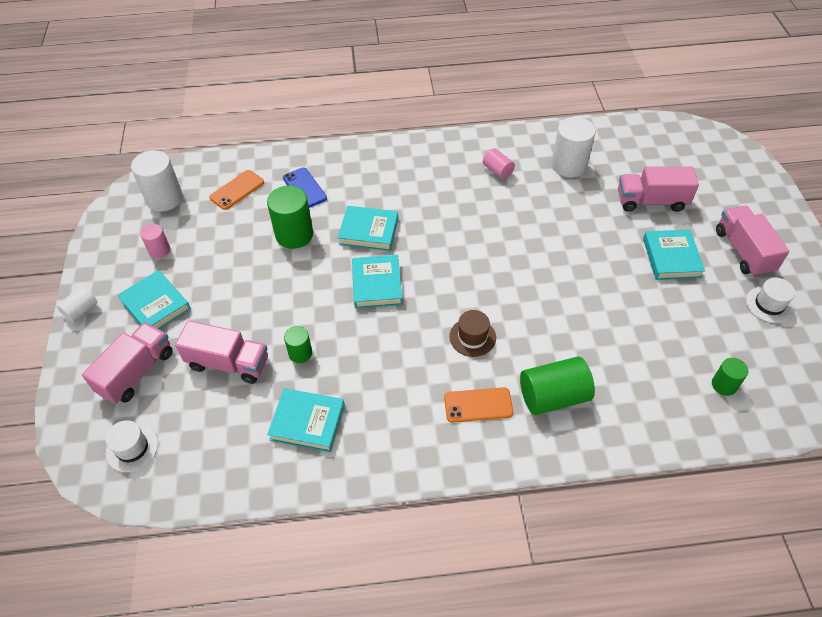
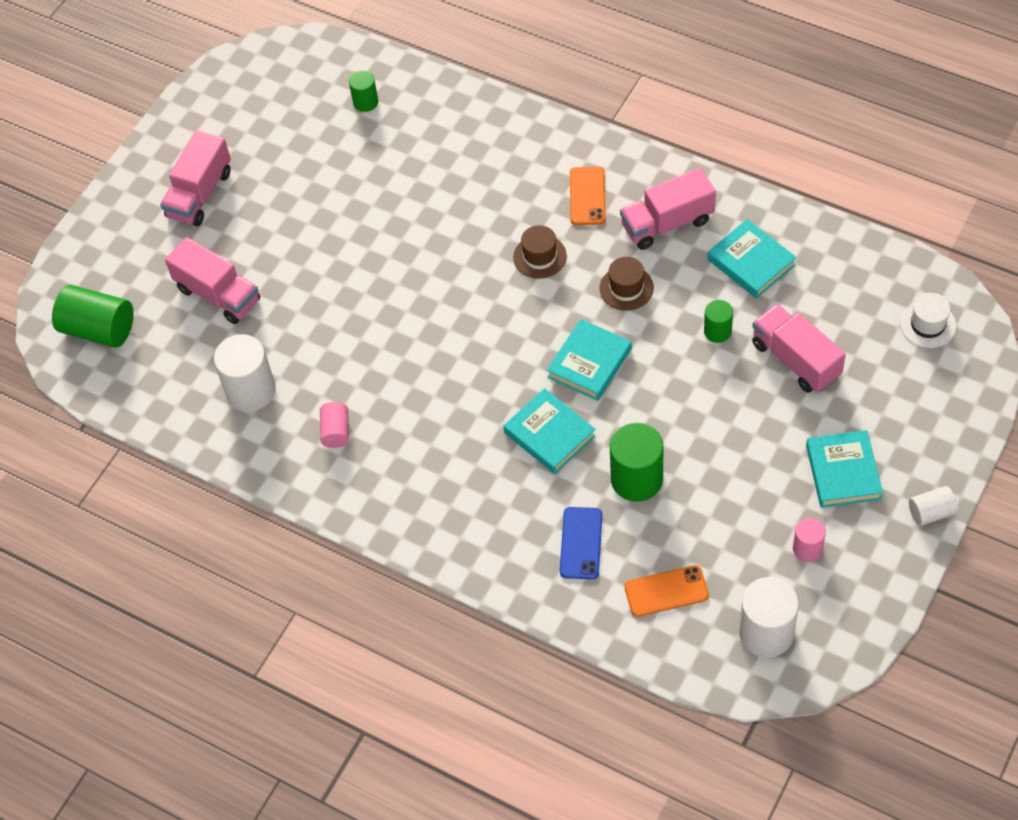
camera: 140 degrees left, 5 degrees up
(136, 372) = (895, 401): pink truck -> pink truck (667, 223)
(390, 348) = (626, 288): none -> brown hat
(478, 405) = (587, 196): orange phone -> orange phone turned 60 degrees clockwise
(553, 396) = (516, 169): green cylinder -> green cylinder (99, 329)
(671, 258) = (274, 226): turquoise book -> none
(769, 304) = (243, 138): white hat -> none

